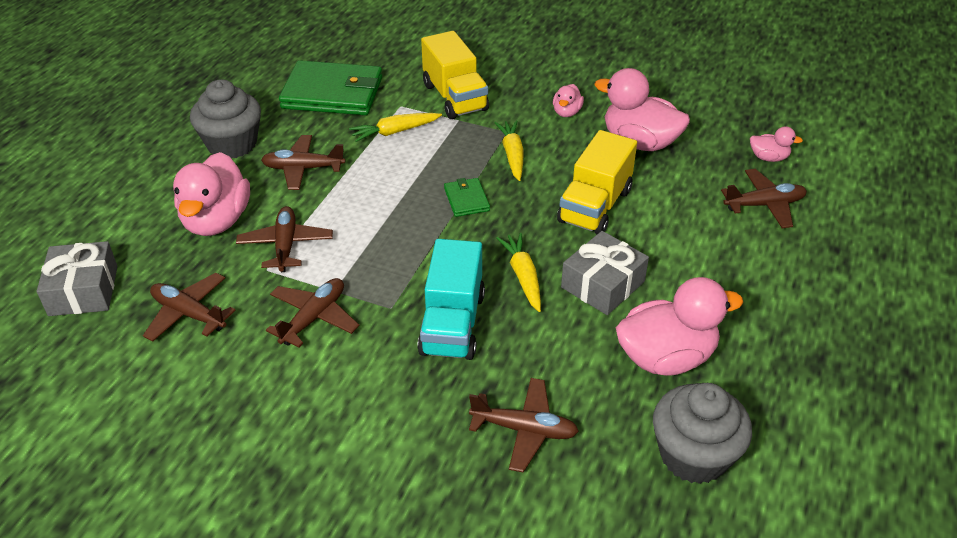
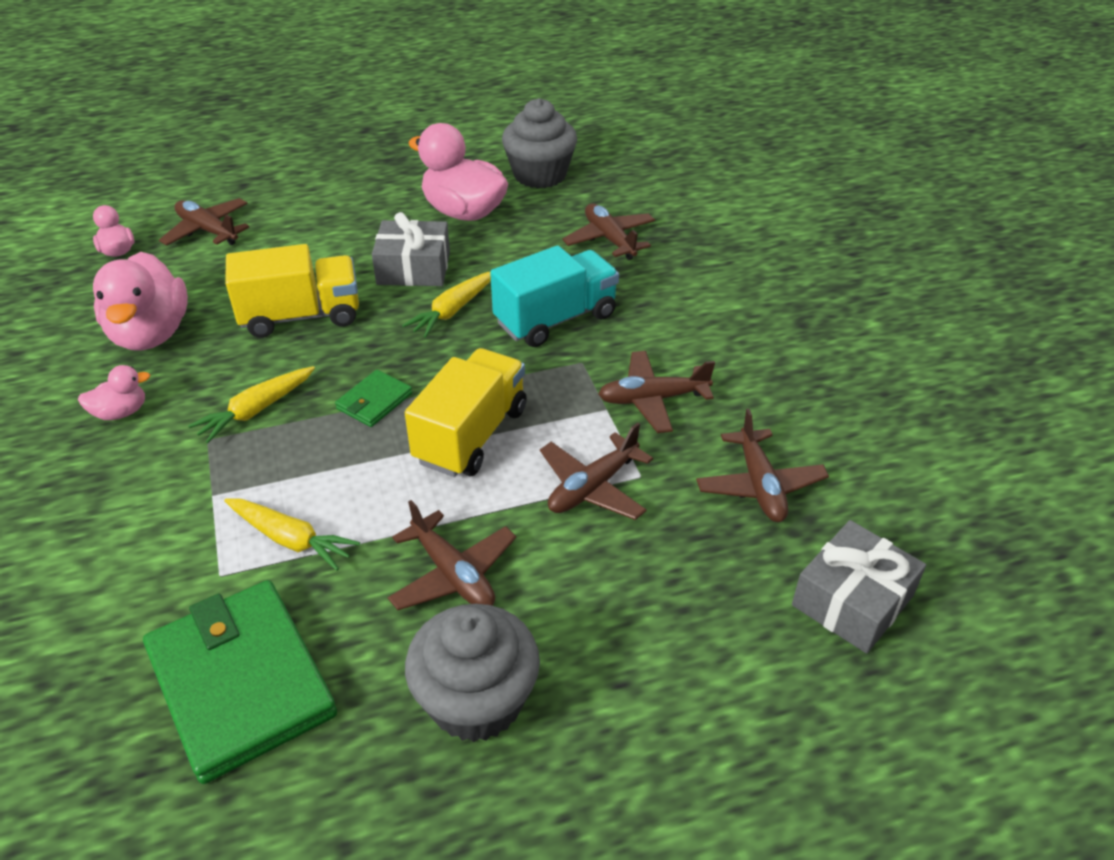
camera: 130 degrees left, 0 degrees up
(216, 221) = (627, 579): pink duck -> none
(455, 97) = (153, 531): yellow truck -> yellow truck (471, 435)

